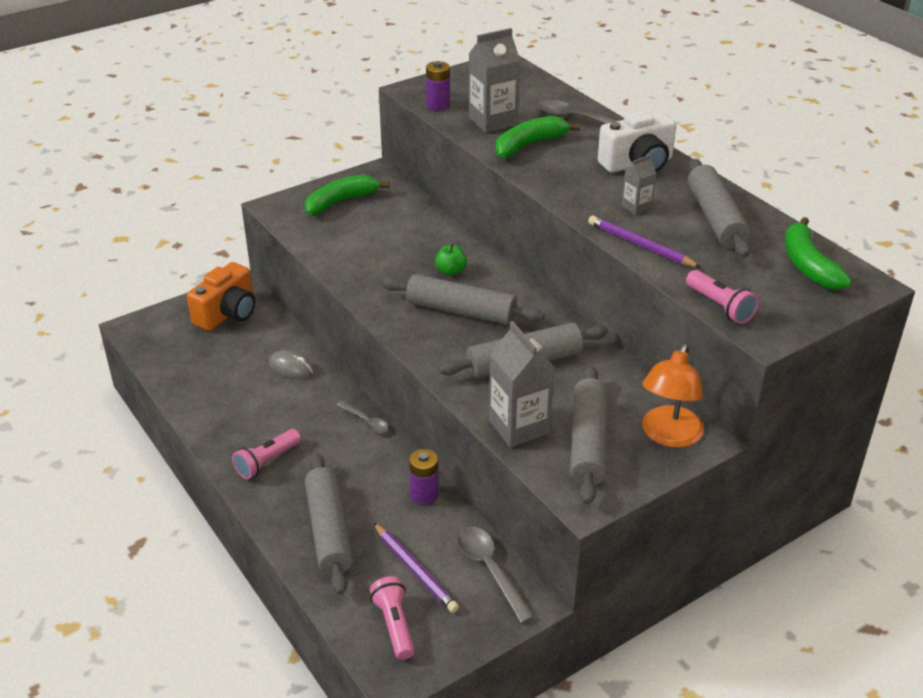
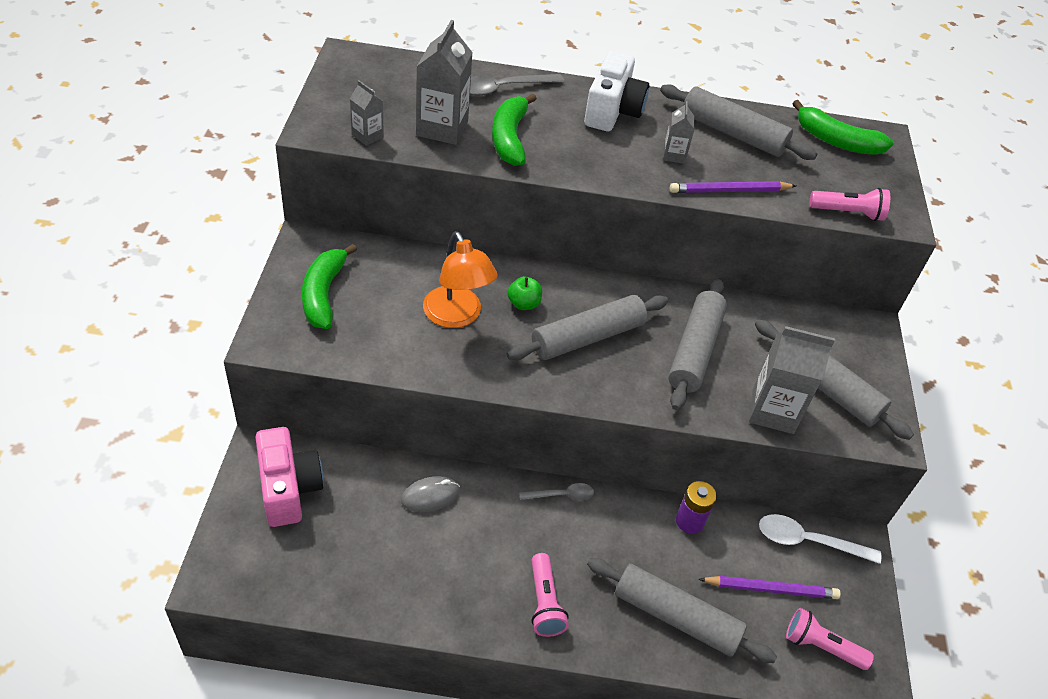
camera: 55 degrees left, 10 degrees up
(227, 314) = (288, 488): orange camera -> pink camera
(438, 105) = (367, 136): purple battery -> grey carton
(490, 570) = (808, 541): grey spoon -> white spoon
(668, 436) = (854, 341): orange lamp -> orange lamp (457, 316)

